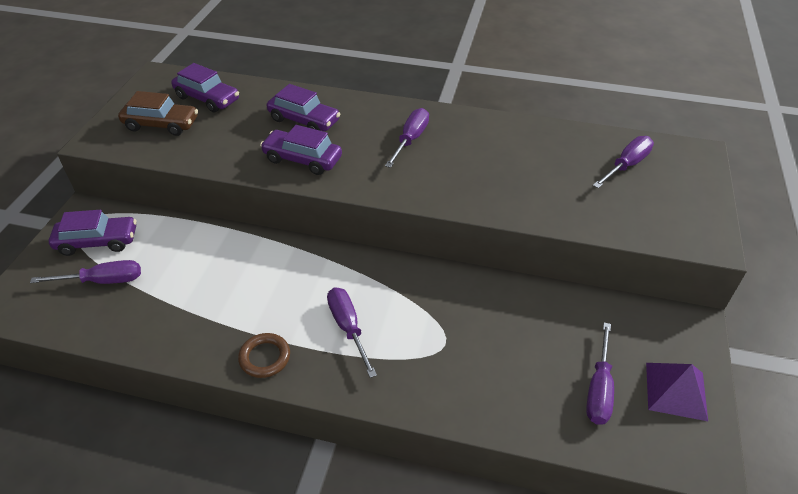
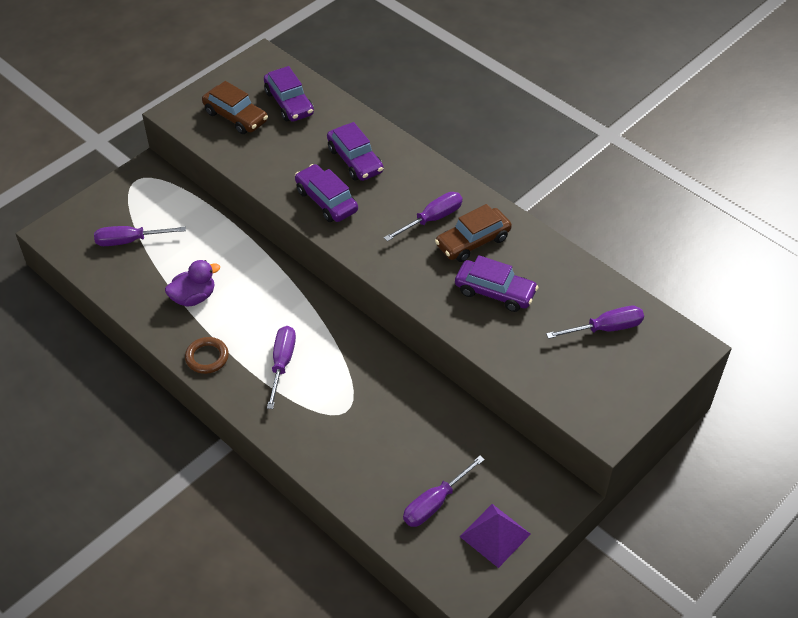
camera: 30 degrees right, 5 degrees up
(97, 241) = (142, 204): purple car -> purple car (495, 292)
(103, 281) = (129, 241): purple screwdriver -> purple screwdriver turned 150 degrees clockwise
(210, 305) = (194, 297): none -> purple duck
(460, 143) = (473, 242): none -> brown car

